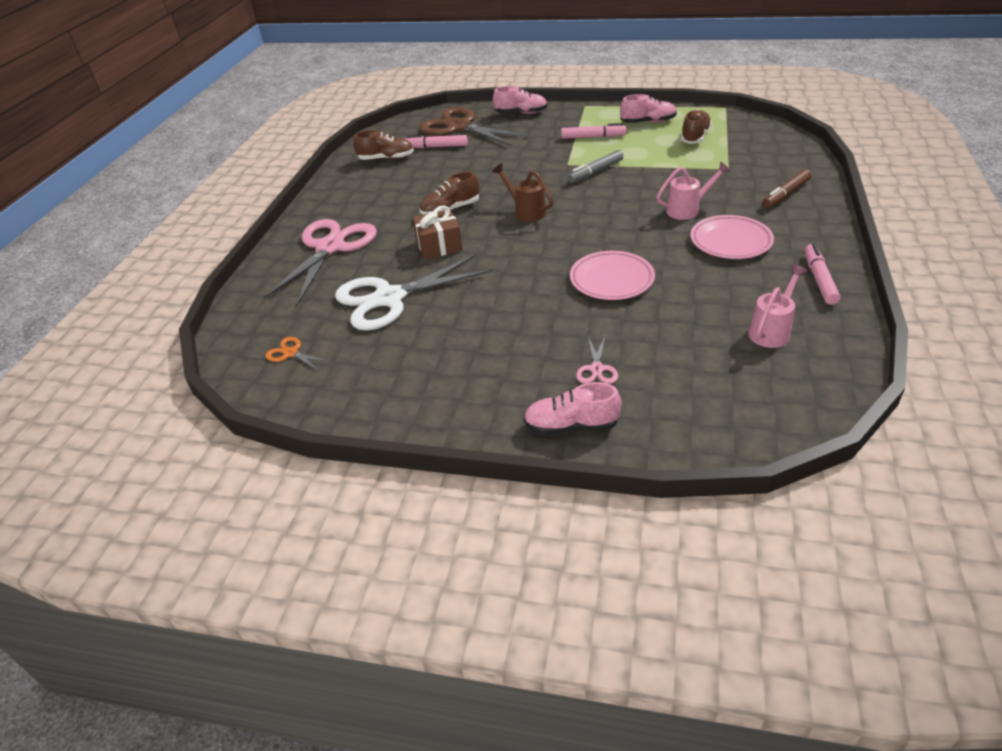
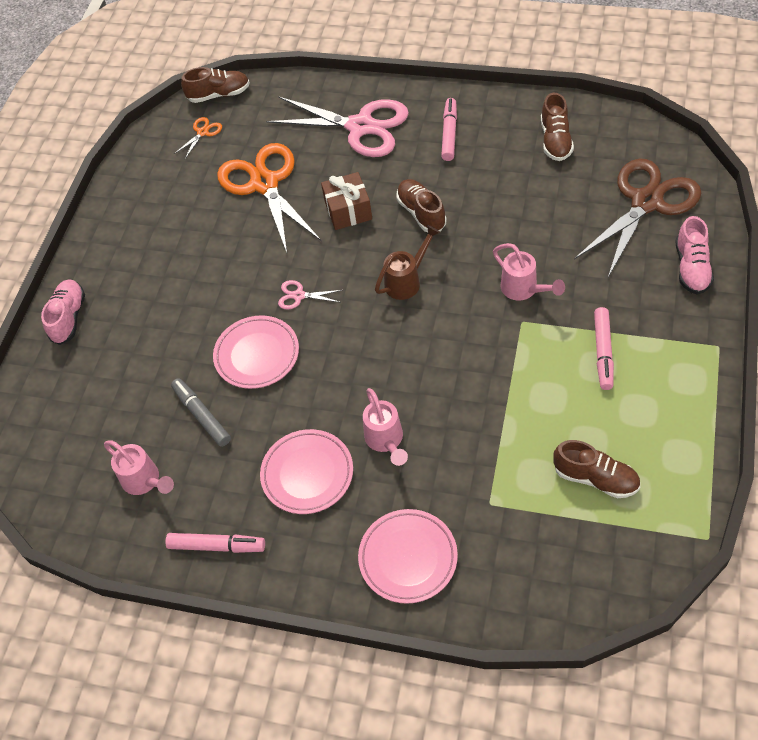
camera: 95 degrees right, 15 degrees up
(231, 348) = (219, 95): none -> brown shoe
(389, 298) = (265, 184): white scissors -> orange scissors
(436, 147) = (585, 184): pink marker -> pink marker (449, 134)
(537, 164) = (524, 290): none -> pink watering can
(595, 172) = (496, 350): grey marker -> grey marker (202, 415)
(596, 369) = (129, 337): pink scissors -> pink scissors (299, 295)
(648, 122) = (651, 423): pink shoe -> none
(785, 194) = (408, 558): brown marker -> pink plate

